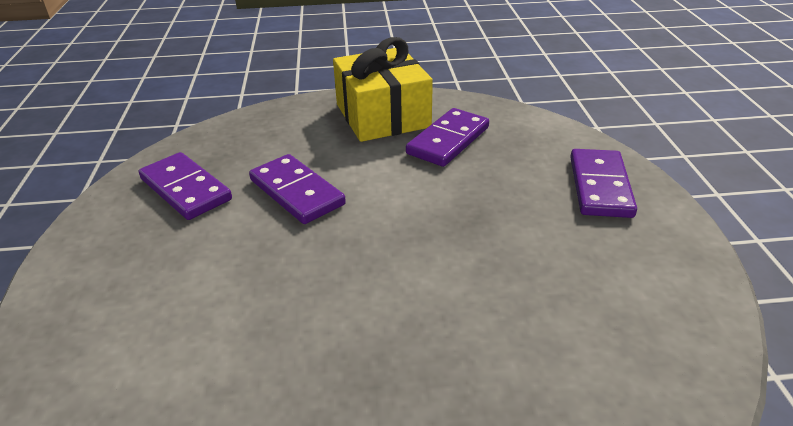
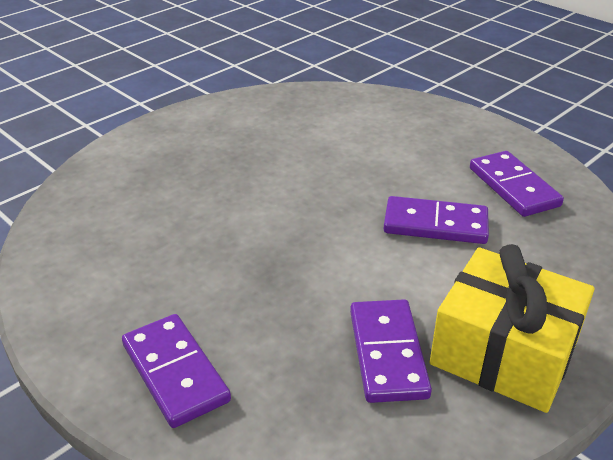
camera: 140 degrees right, 0 degrees up
(185, 189) = (513, 187): purple domino -> purple domino turned 60 degrees clockwise

